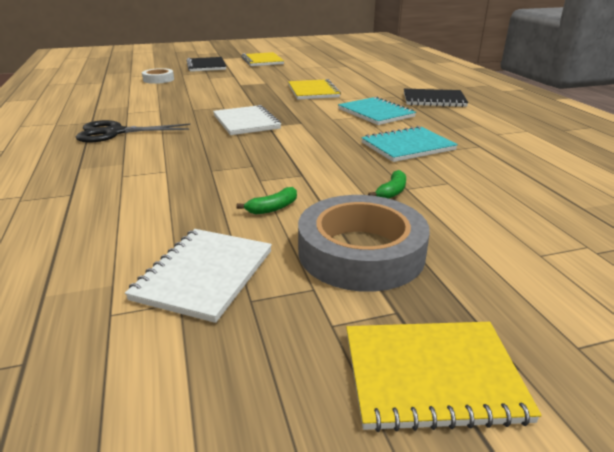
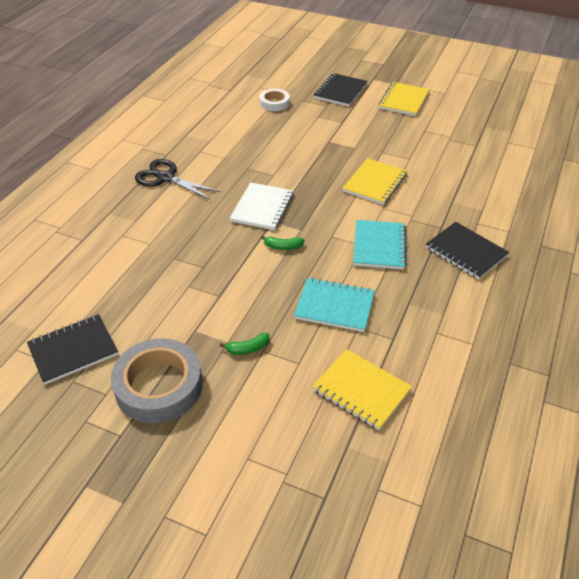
camera: 40 degrees right, 15 degrees up
(204, 275) = (73, 350): white notebook -> black notebook
(273, 208) = (162, 319): green banana -> green banana (283, 247)
(432, 376) = (85, 477): yellow notebook -> yellow notebook (361, 390)

